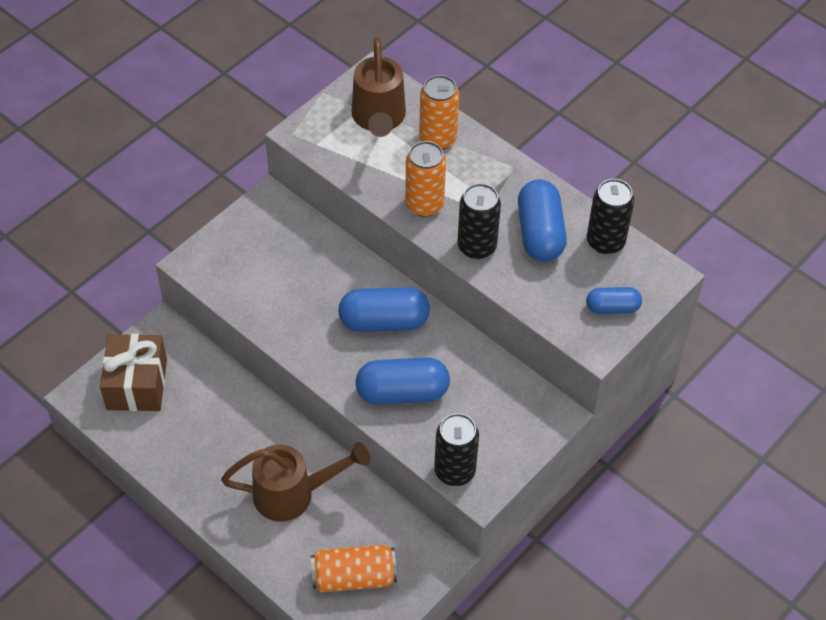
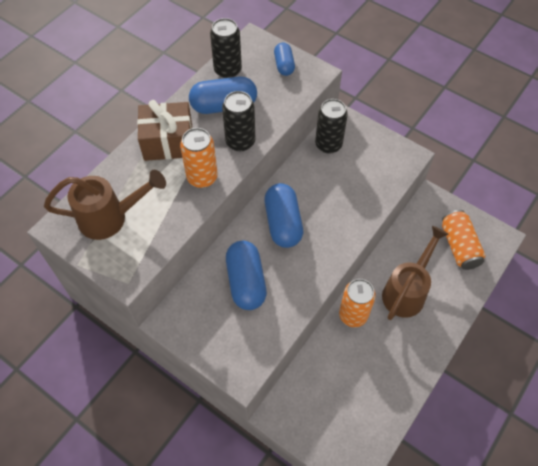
camera: 95 degrees left, 5 degrees up
(137, 384) = (335, 424): brown gift -> brown gift (168, 142)
(294, 494) = (407, 290): brown watering can -> brown watering can turned 45 degrees clockwise
(402, 392) = (343, 206): blue capsule -> blue capsule (246, 282)
(438, 139) = (132, 174): orange can -> orange can (353, 315)
(455, 471) = (398, 170): black can -> black can (328, 144)

